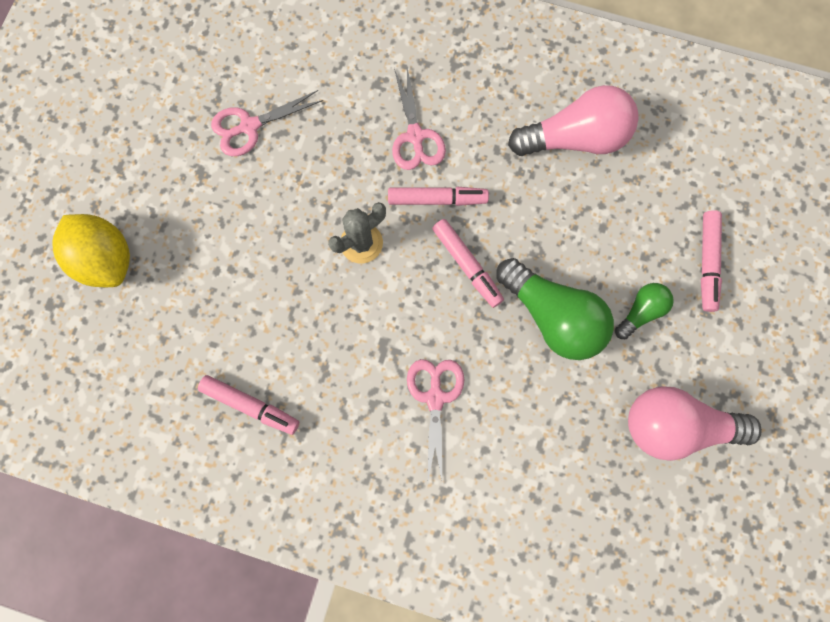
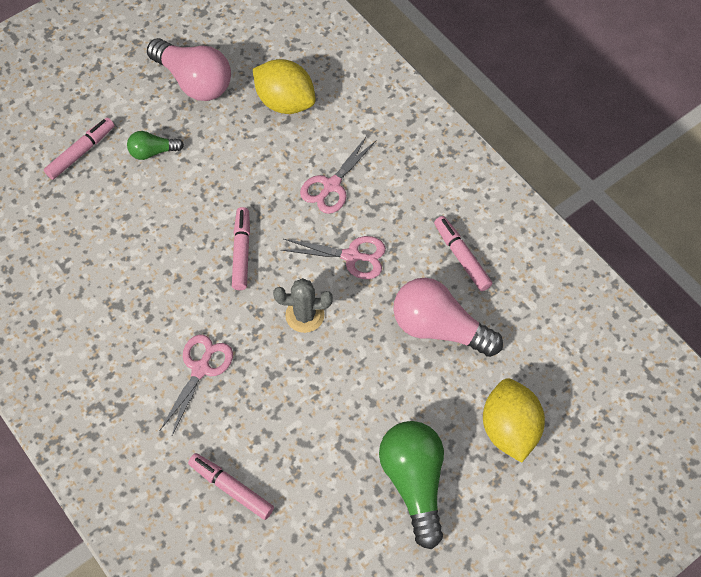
camera: 145 degrees left, 15 degrees down
(249, 126) = (325, 466): pink scissors -> pink scissors (351, 256)
(437, 199) = (224, 310): pink marker -> pink marker (231, 488)
(552, 316) = (212, 185): green light bulb -> green light bulb (414, 482)
(560, 468) = (285, 102): none -> yellow lemon
(574, 139) = (86, 288): pink light bulb -> pink light bulb (439, 328)

